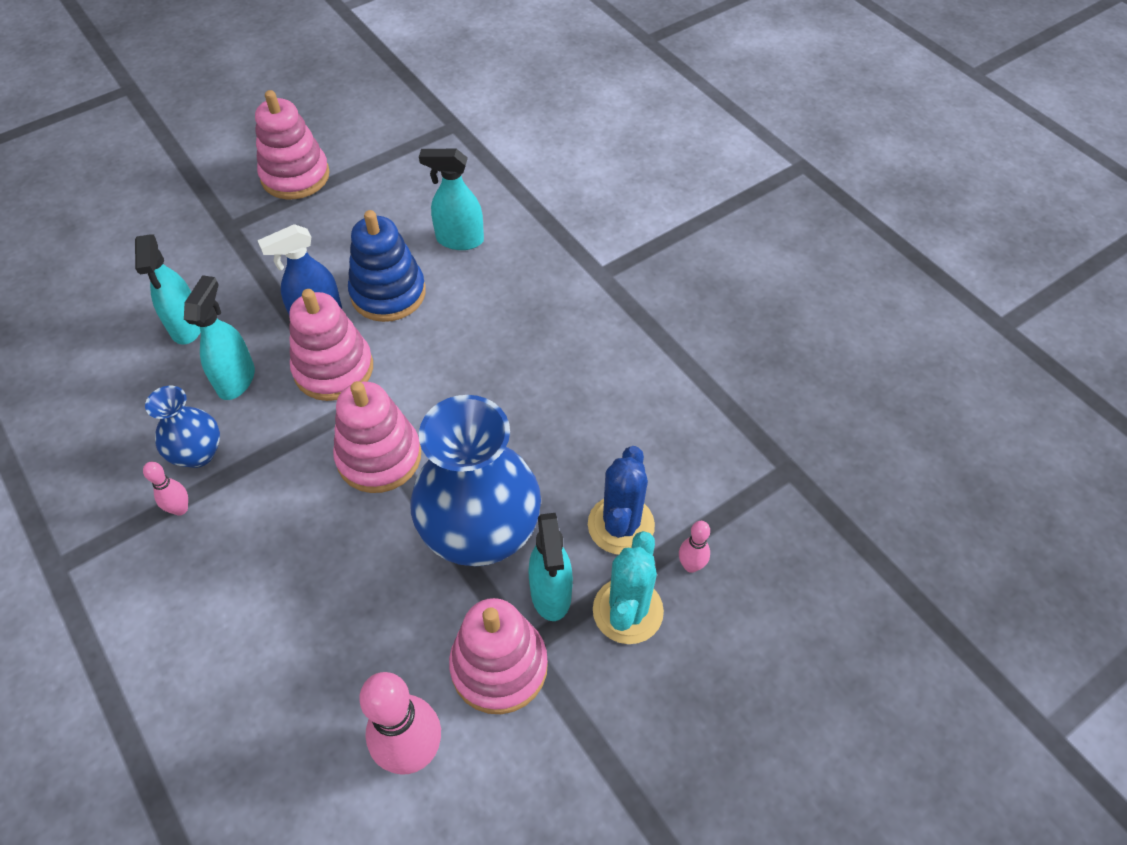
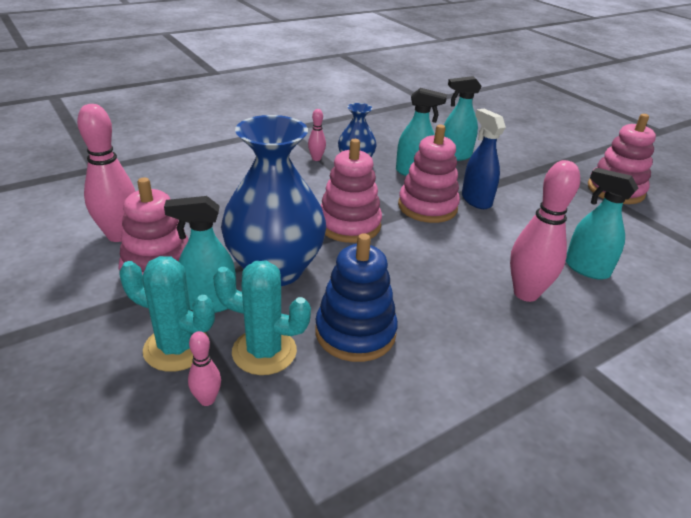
camera: 90 degrees right, 20 degrees down
(388, 293) = (508, 230): blue stacking toy -> blue stacking toy (355, 333)
(459, 240) = (586, 268): turquoise spray bottle -> turquoise spray bottle turned 60 degrees counterclockwise
(505, 296) = (526, 293): none -> pink bowling pin
(621, 525) = (264, 351): blue cactus -> turquoise cactus

